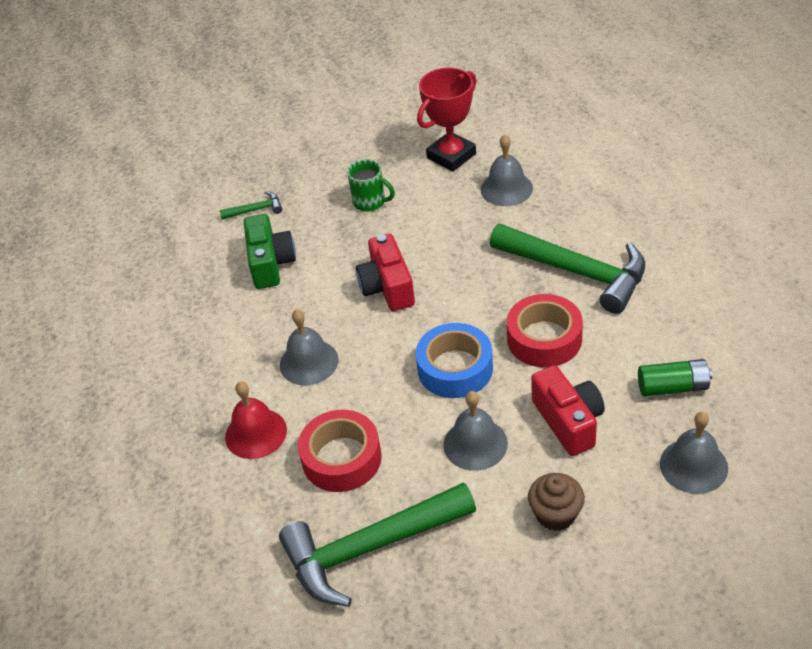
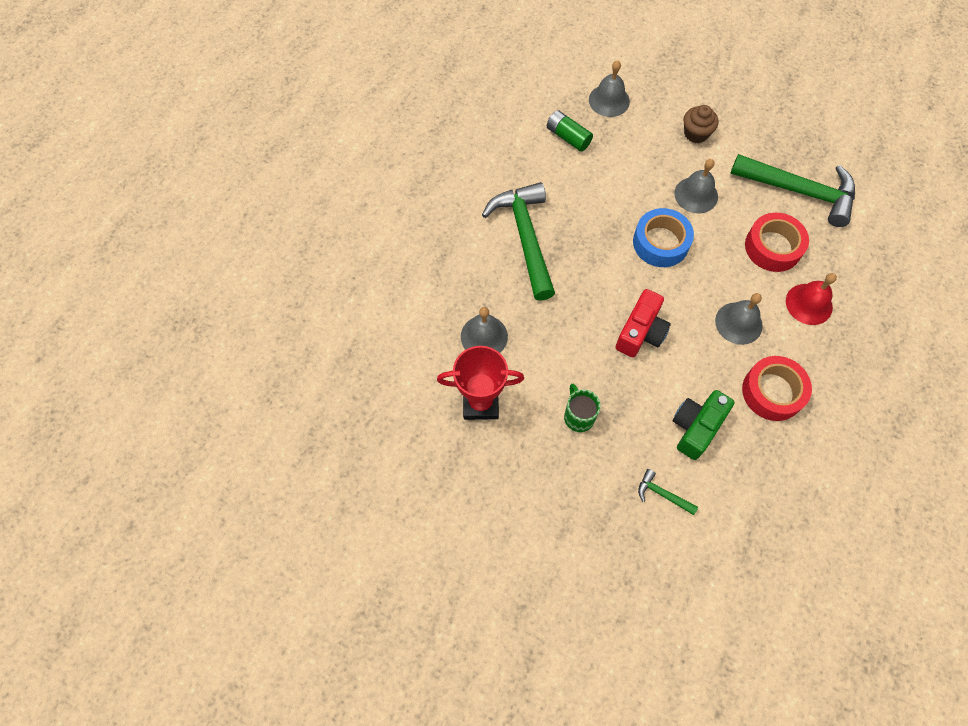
camera: 140 degrees left, 20 degrees up
(544, 339) = (594, 216): red tape -> red tape (772, 392)
(568, 421) = (637, 165): red camera -> none

